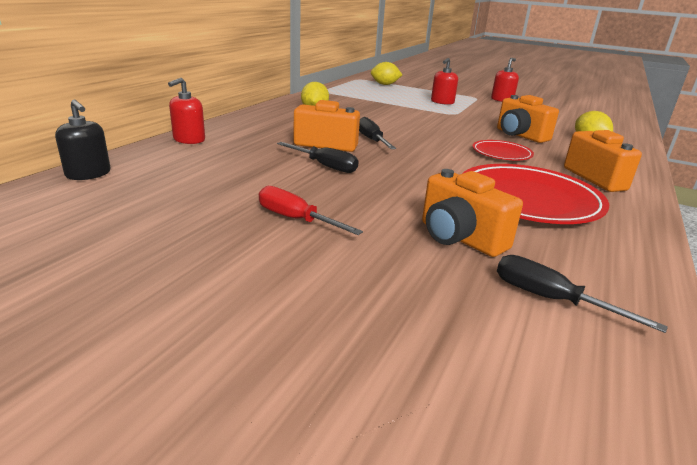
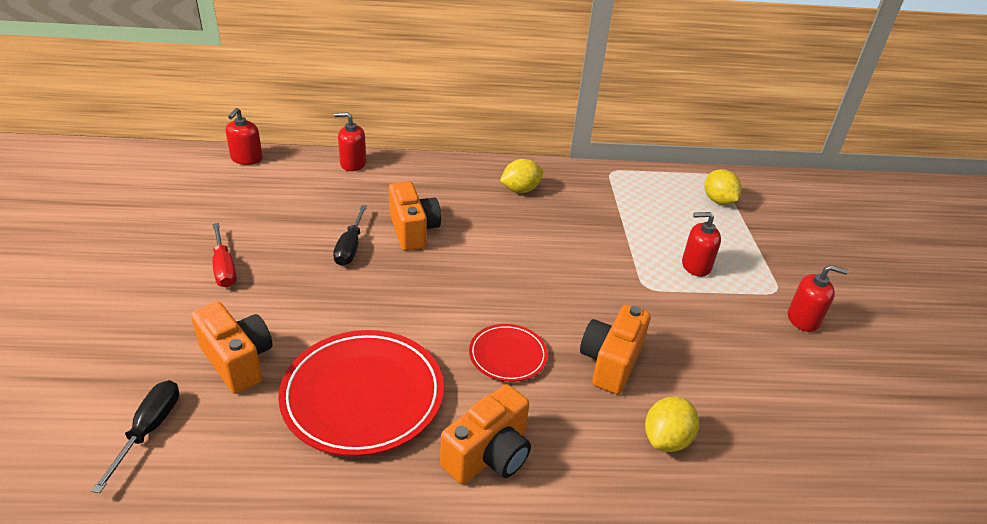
camera: 60 degrees right, 10 degrees up
(88, 174) = (246, 159): black soap dispenser -> red soap dispenser
(296, 219) = (224, 268): red screwdriver -> red screwdriver turned 150 degrees clockwise
(371, 140) = (456, 252): black screwdriver -> none
(459, 238) = (237, 361): orange camera -> orange camera turned 120 degrees clockwise

